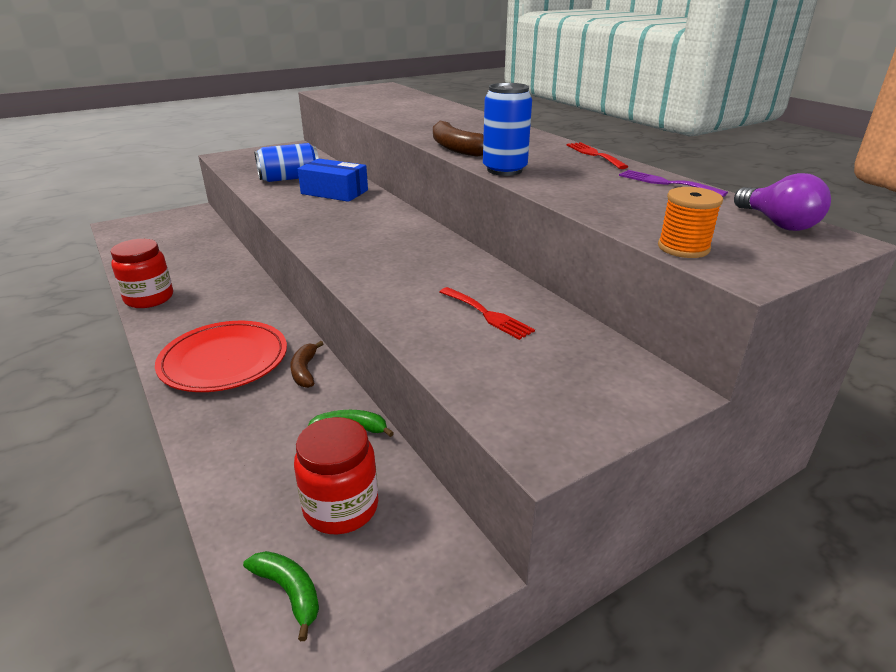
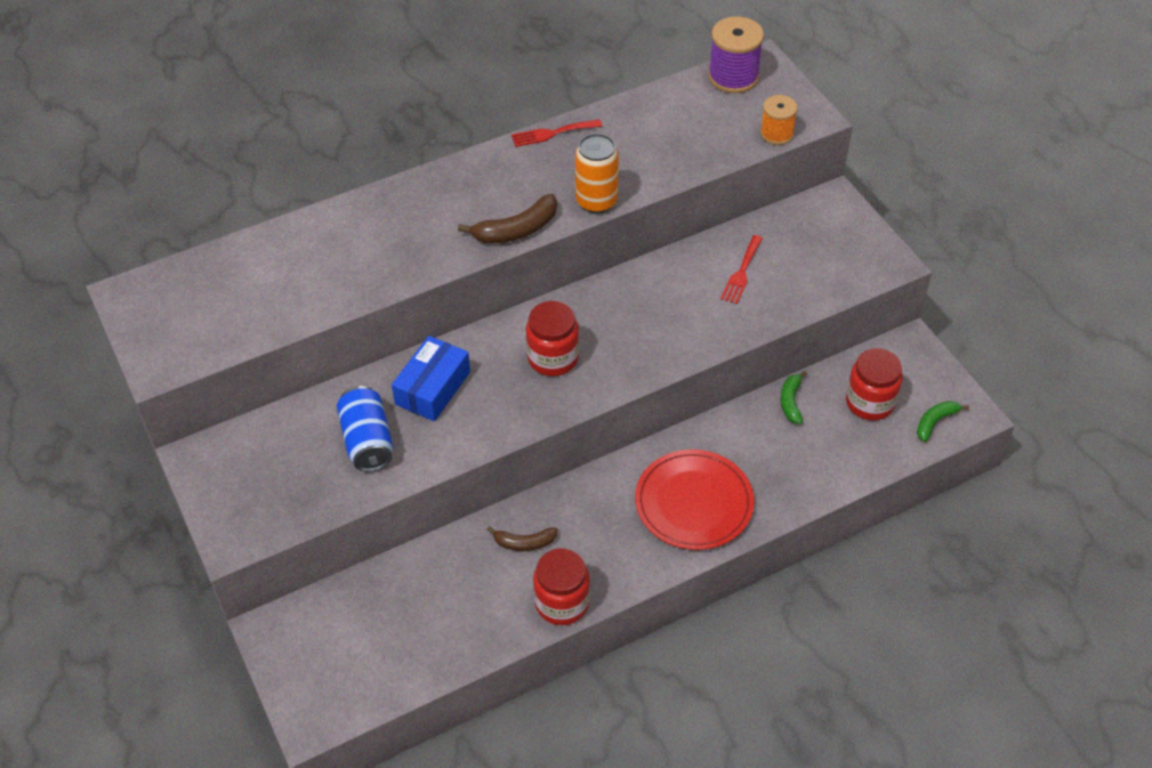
camera: 85 degrees left, 20 degrees up
(305, 371) = (712, 438): brown banana -> brown banana (524, 543)
(360, 227) = (553, 358): none -> red jar
(487, 314) = (741, 273): red fork -> red fork turned 150 degrees clockwise
(504, 170) = (596, 201): blue can -> orange can
(666, 183) = (641, 107): purple fork -> none
(777, 223) = (733, 77): purple light bulb -> purple spool

